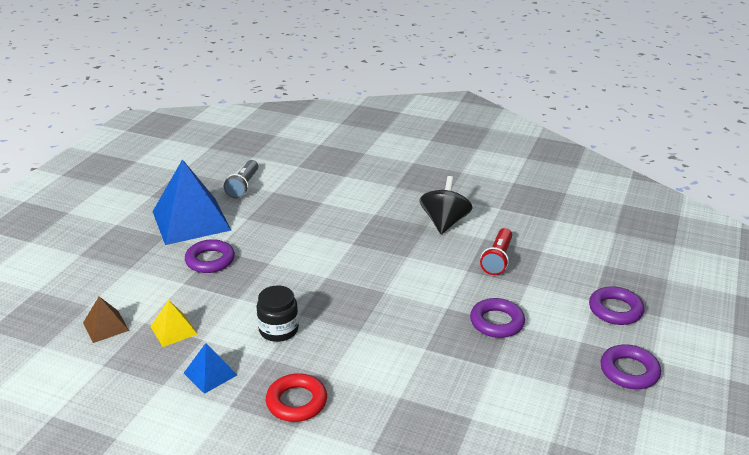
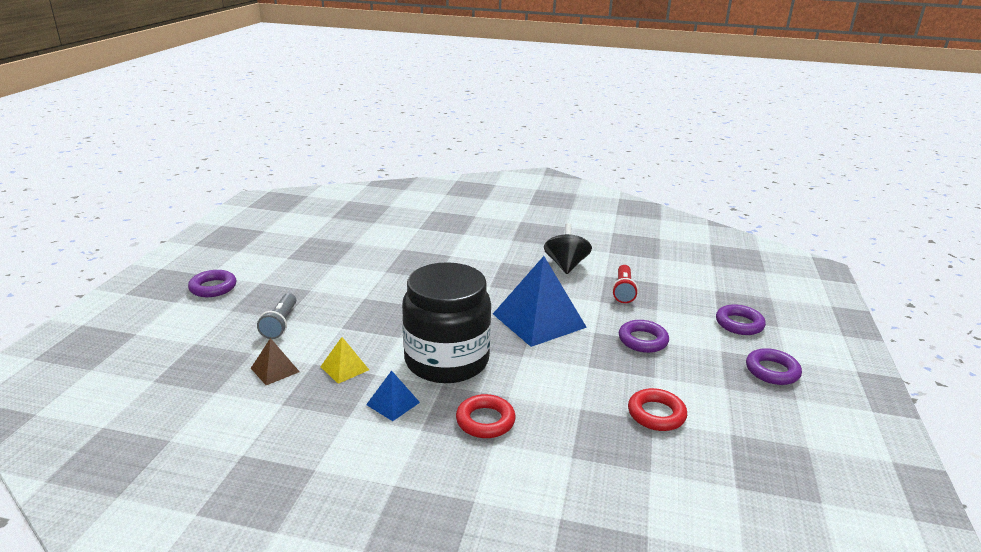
camera: 10 degrees left, 5 degrees down
(191, 220) = (332, 276): blue pyramid -> blue pyramid (538, 320)
(210, 260) = (361, 307): purple ring -> purple ring (213, 287)
(243, 186) = (373, 246): grey flashlight -> grey flashlight (280, 324)
(278, 330) = (446, 361): black jar -> black jar, size x2.23
(478, 411) = (656, 414): none -> red ring

